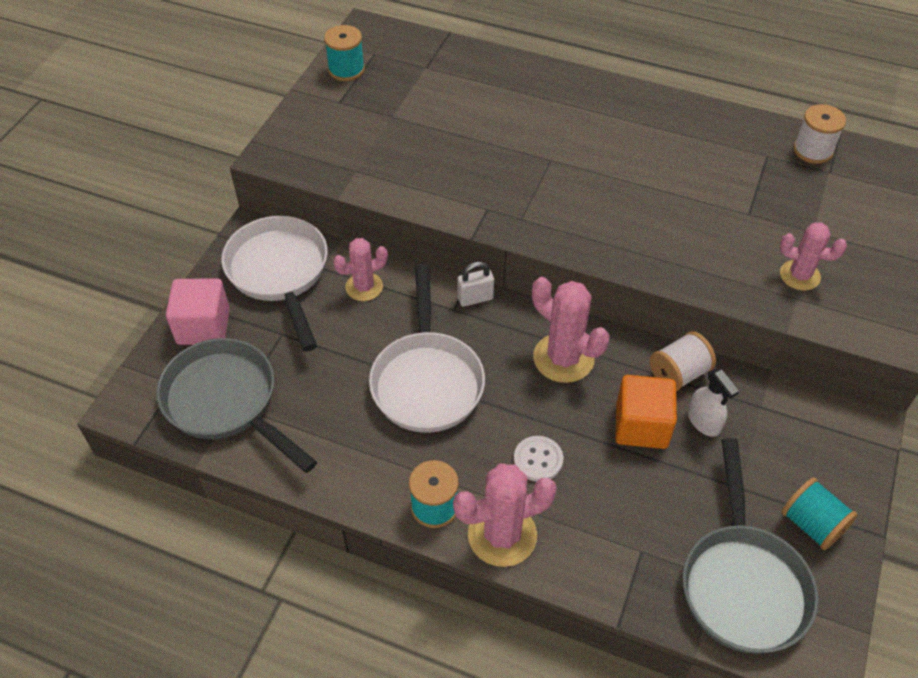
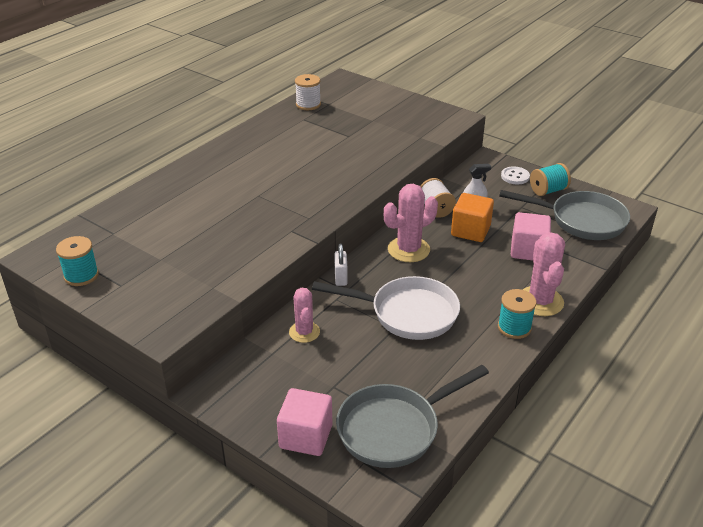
camera: 75 degrees left, 15 degrees down
(279, 273) = (266, 380): white pan -> none
(538, 460) = (486, 276): white button -> white button (515, 176)
(622, 508) = (528, 250): none -> pink cube
(799, 275) = (404, 132): pink cactus -> none

